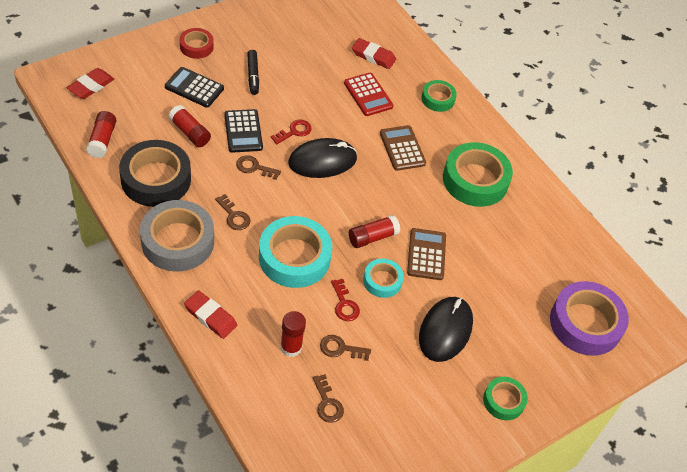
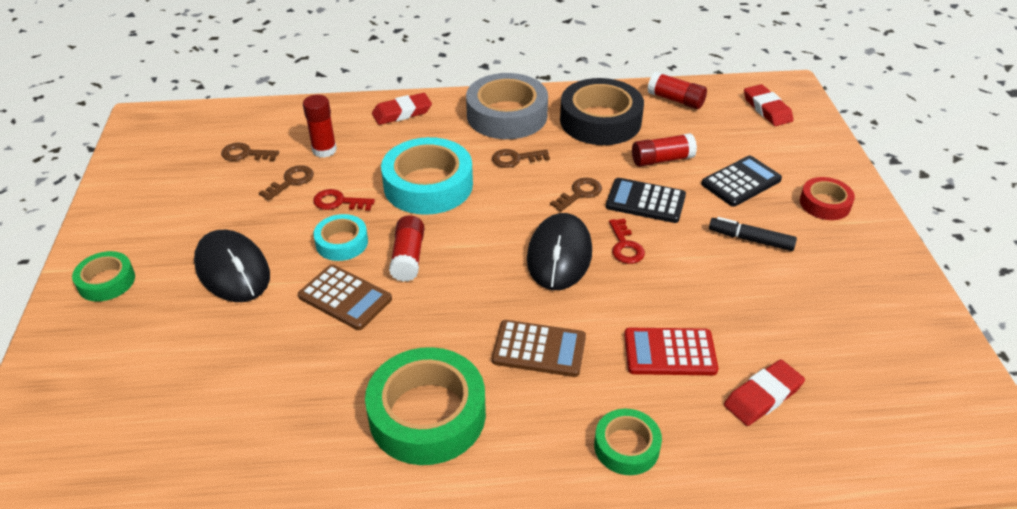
camera: 125 degrees right, 10 degrees down
(585, 323) = (100, 423): purple tape -> none

